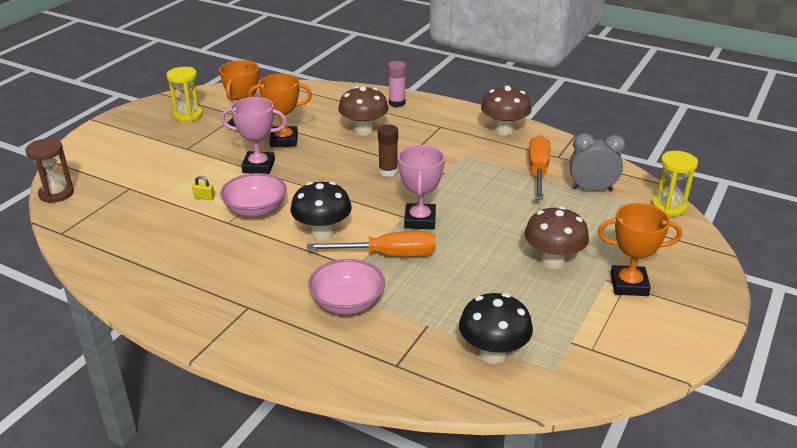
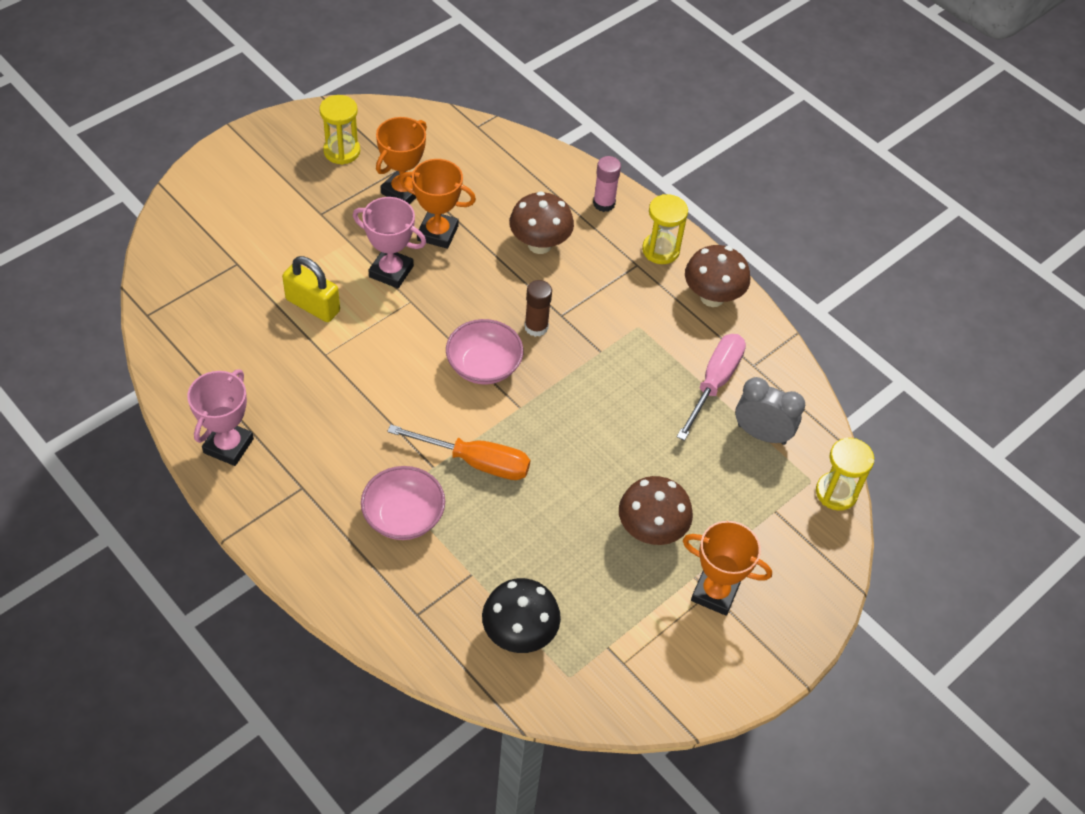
camera: 15 degrees right, 20 degrees up
(56, 193) = (157, 248): brown hourglass -> none
(204, 197) = (313, 305): yellow padlock -> yellow padlock, size x2.33
(255, 210) = (361, 344): pink bowl -> pink bowl (484, 366)
(322, 233) = (419, 405): black mushroom -> none
(420, 220) = (535, 420): pink trophy -> pink trophy (228, 446)
(452, 116) = (660, 250): none -> yellow hourglass
(538, 171) = (714, 383): orange screwdriver -> pink screwdriver

